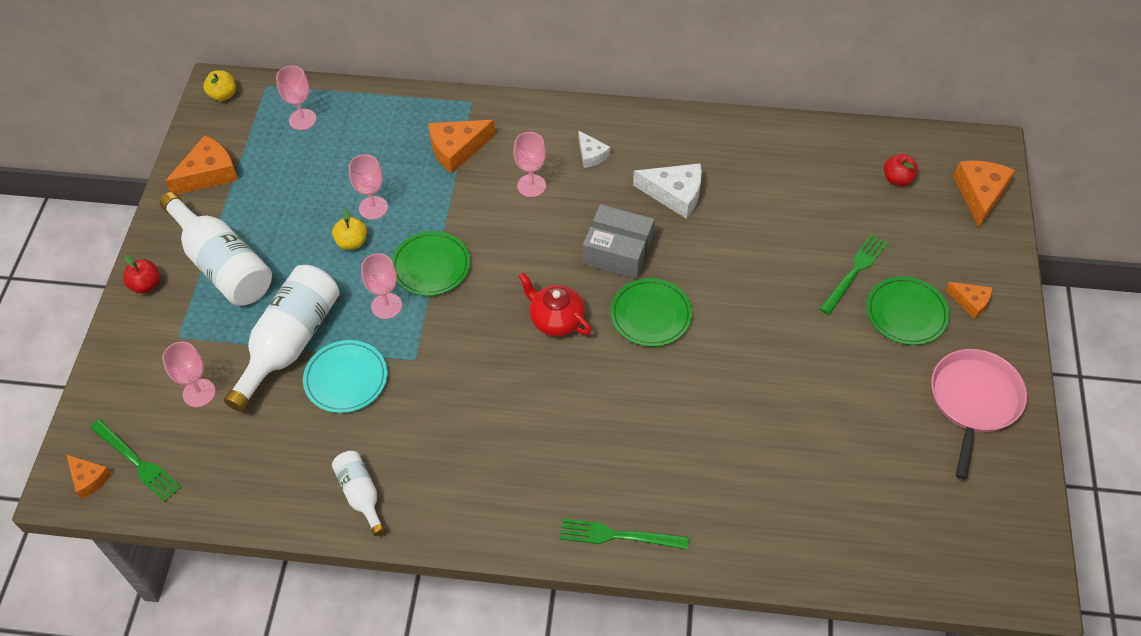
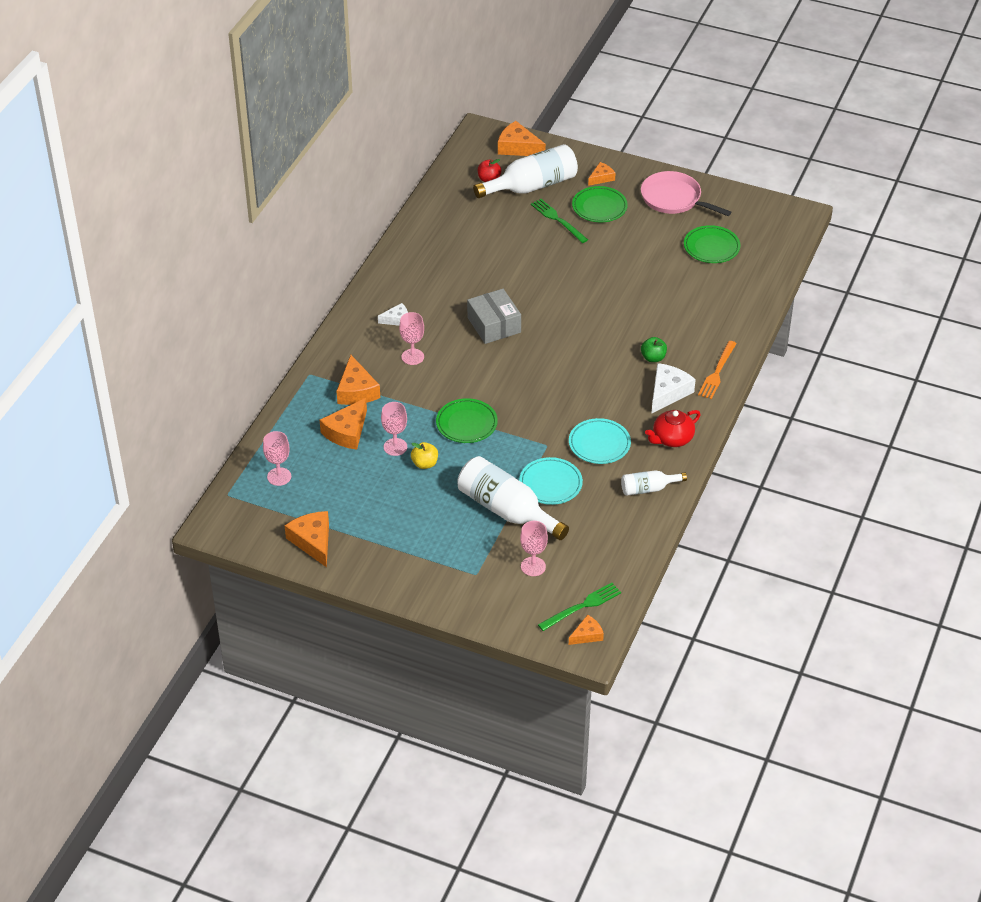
camera: 75 degrees left, 10 degrees down
(146, 285) = (416, 590): red apple -> none
(223, 95) = (224, 524): yellow apple -> none
(223, 265) = (415, 541): white bottle -> white bottle (531, 186)
(386, 306) = (493, 453): pink goblet -> none
(387, 158) = (347, 432): none -> orange cheese
(432, 417) = (599, 444): none -> turquoise plate
(556, 319) = (541, 367): red teapot -> red teapot (672, 439)
(618, 251) = (494, 325): grey box -> grey box turned 60 degrees counterclockwise
(618, 535) = (717, 372): green fork -> orange fork
(619, 446) = (653, 358): none -> green apple
(650, 315) = (555, 321): green plate -> green plate (711, 247)
(675, 194) = (454, 286): white cheese -> white cheese (668, 392)

